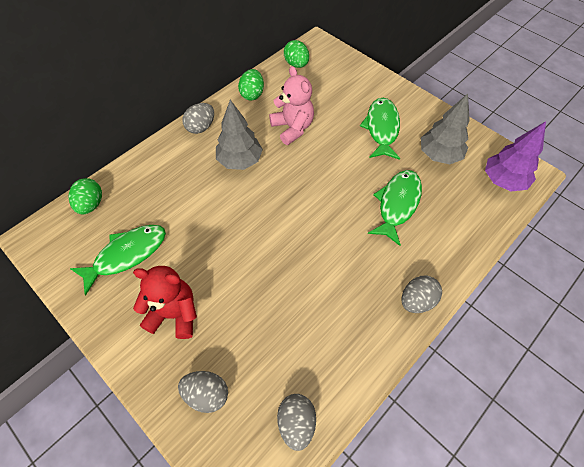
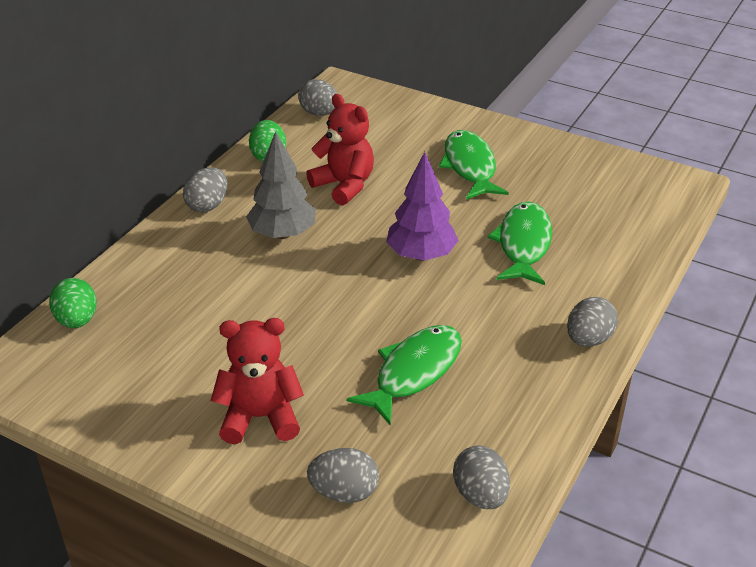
camera: 15 degrees left, 20 degrees down
(126, 255) = (159, 367): green fish -> green fish (414, 372)
(292, 128) = (344, 185): pink teddy bear -> red teddy bear
(296, 64) = (319, 113): green egg -> grey egg
(439, 155) = (559, 183): grey tree -> none
(503, 181) = (652, 196): purple tree -> purple tree (421, 255)

